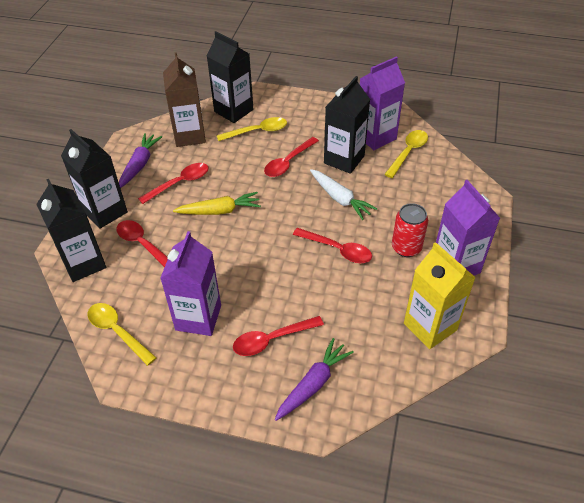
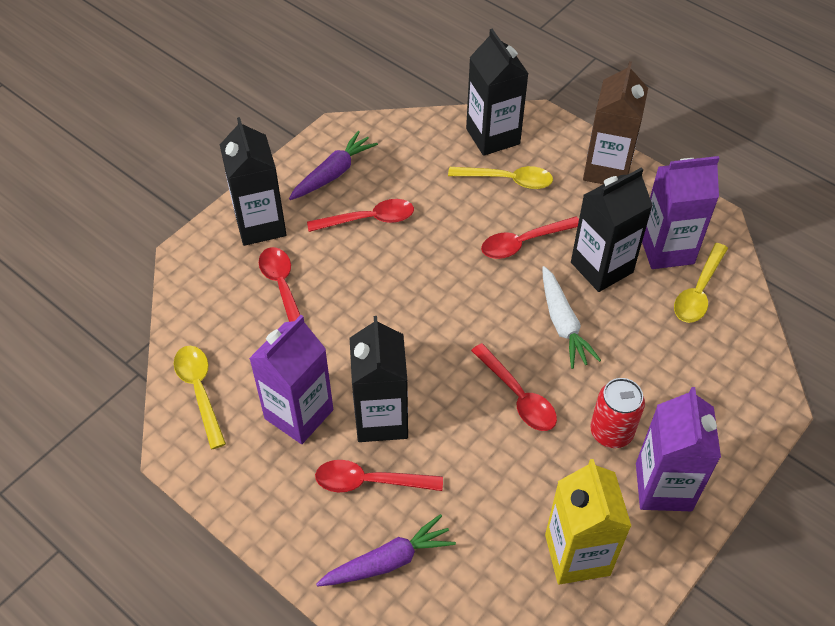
camera: 25 degrees right, 5 degrees up
(84, 263) = (204, 285): black carton -> black carton (381, 418)
(189, 135) = (416, 153): brown carton -> brown carton (607, 169)
(219, 211) = (398, 279): yellow carrot -> none
(408, 153) = (698, 291): yellow spoon -> yellow spoon turned 150 degrees clockwise

